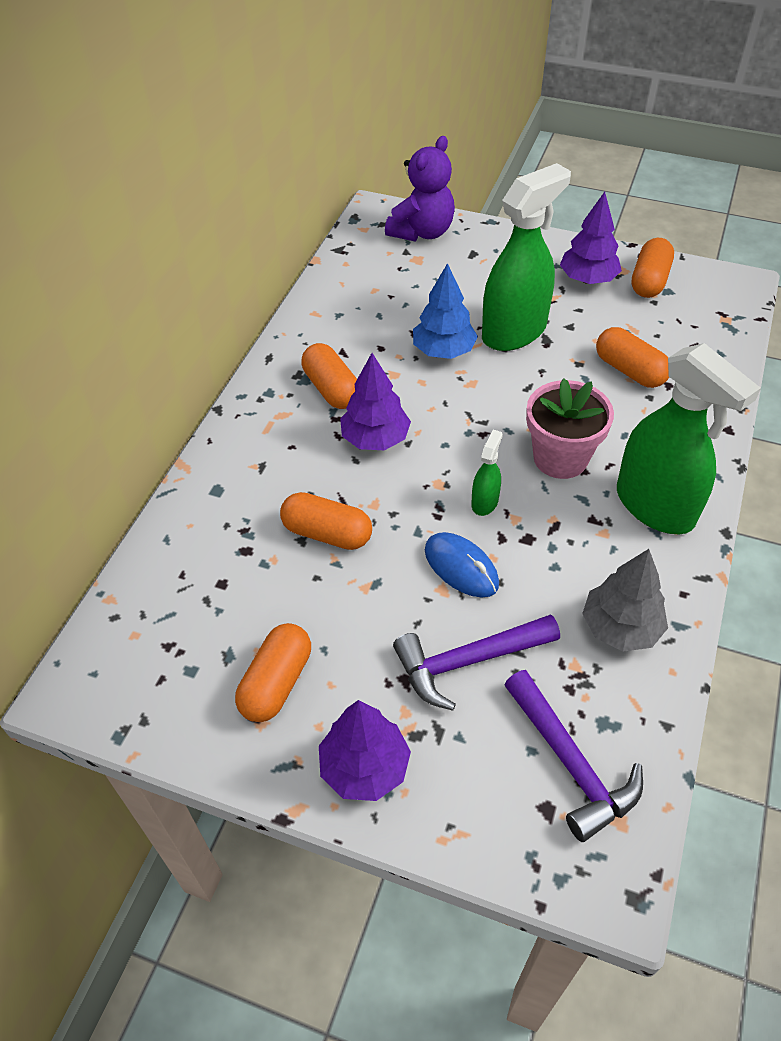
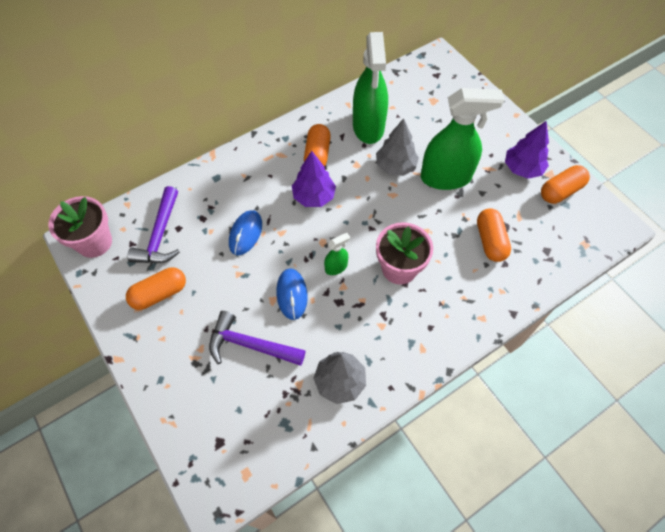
camera: 35 degrees right, 10 degrees up
(105, 680) = (94, 242): none -> pink flower pot
(327, 533) = (245, 234): orange capsule -> blue mouse
(365, 767) = (161, 361): purple tree -> none
(422, 232) = (452, 84): purple teddy bear -> none
(443, 351) = (395, 166): blue tree -> grey tree
(570, 763) = (250, 430): purple hammer -> purple hammer (160, 235)
(655, 506) = (424, 330): green spray bottle -> green spray bottle (368, 127)

